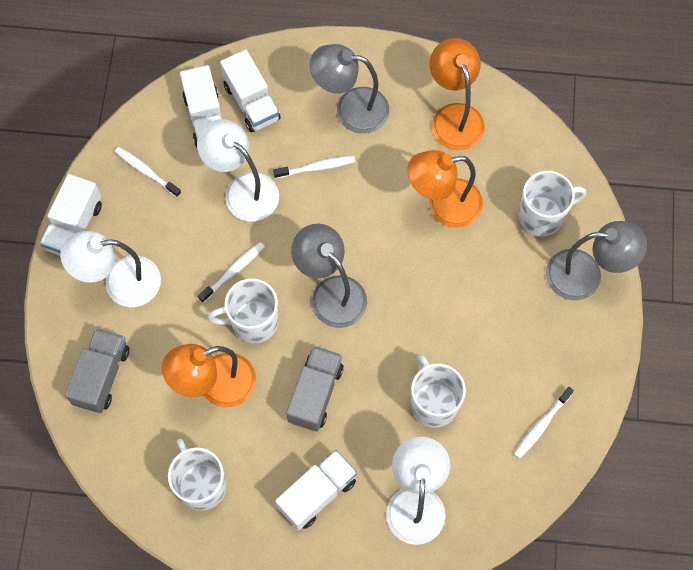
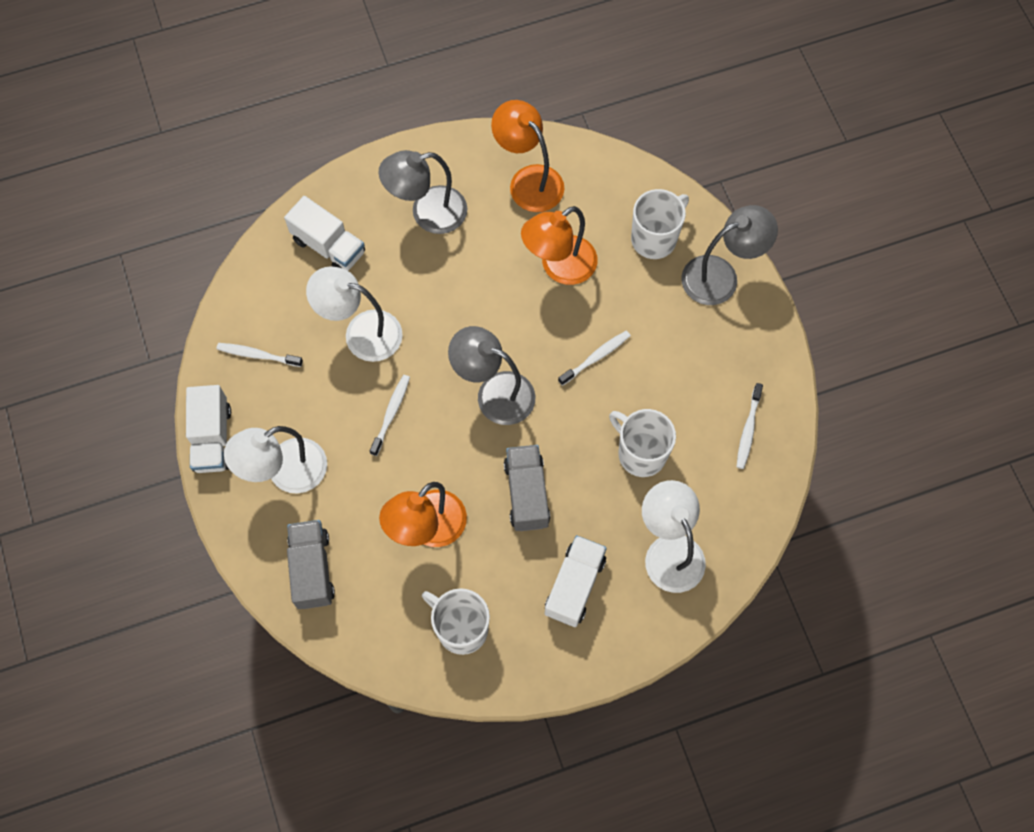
camera: 25 degrees left, 0 degrees up
(206, 118) = (291, 279): white truck -> none
(253, 322) = (434, 453): white mug -> none
(316, 167) = (422, 282): white toothbrush -> white toothbrush (596, 357)

